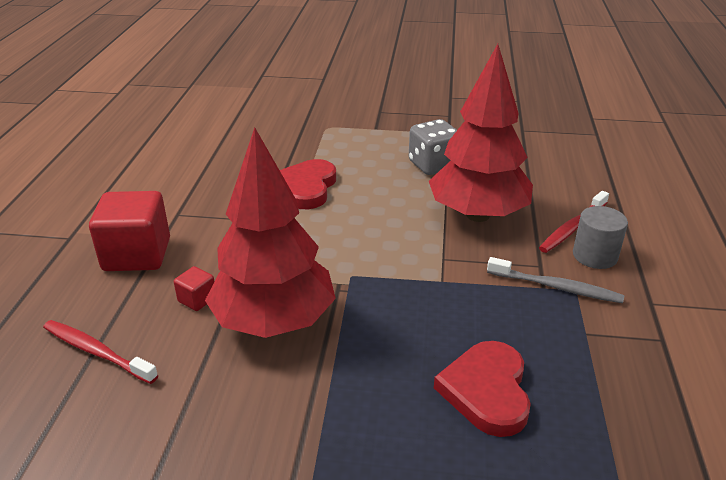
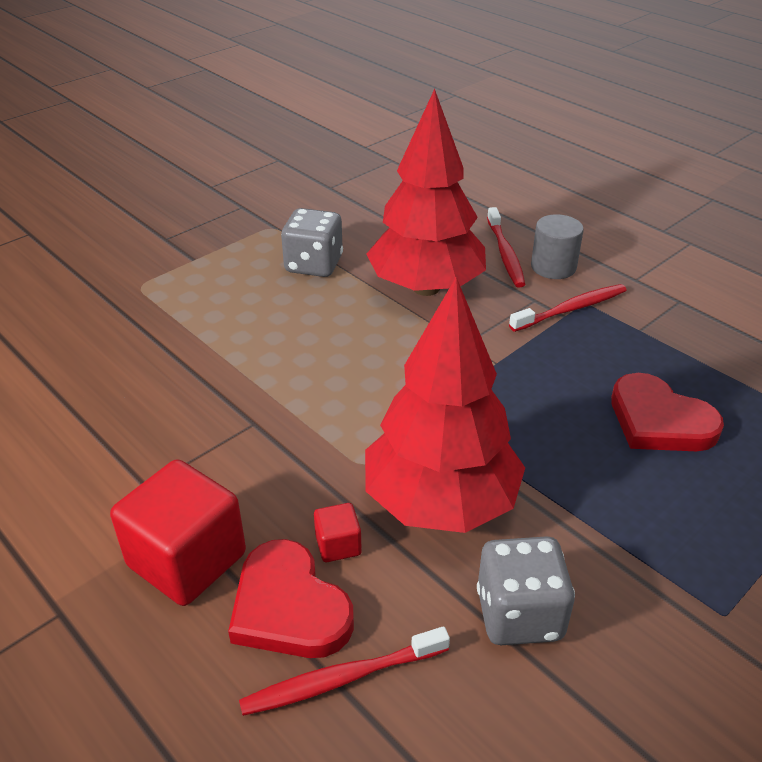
camera: 50 degrees left, 5 degrees up
(208, 403) = (519, 614): none -> grey dice
(306, 187) = (235, 362): red heart -> red heart (289, 607)
(556, 287) = (570, 309): grey toothbrush -> red toothbrush

